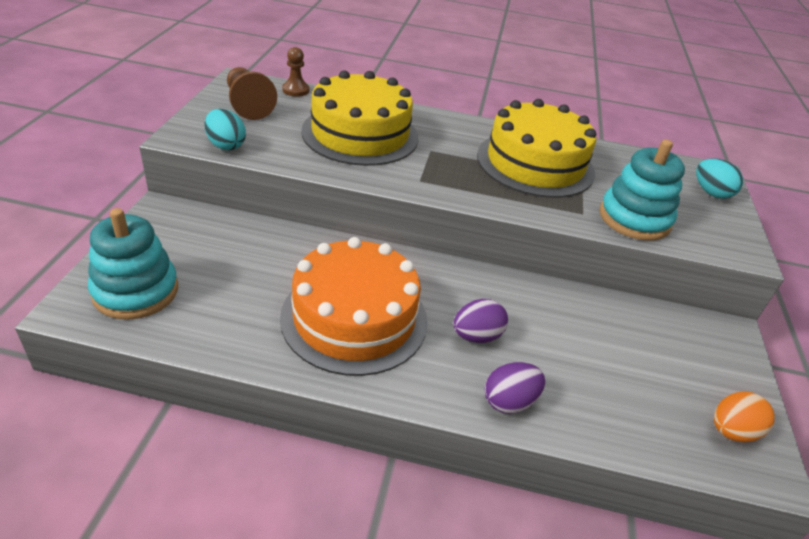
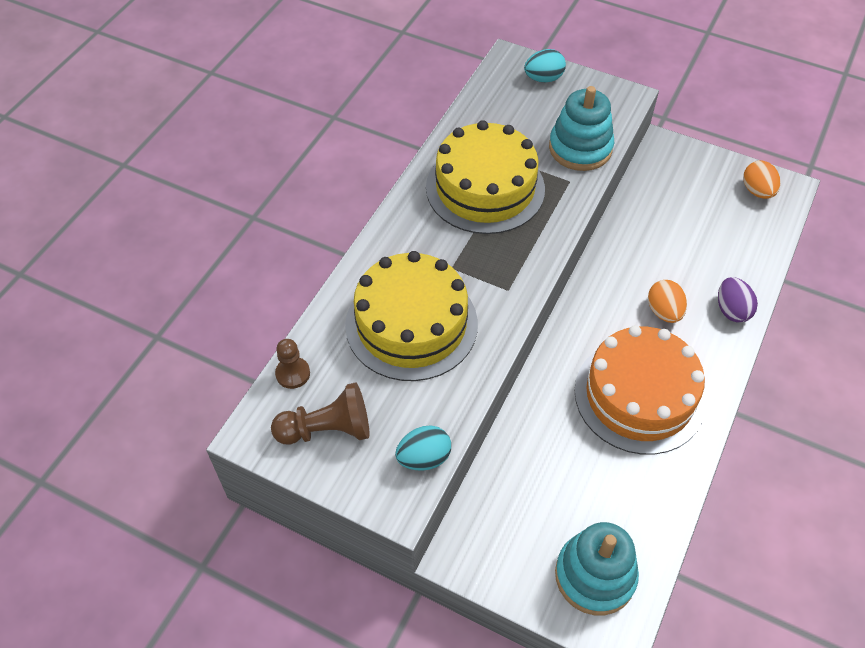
camera: 70 degrees left, 15 degrees up
(476, 336) = (664, 312): purple egg -> orange egg

